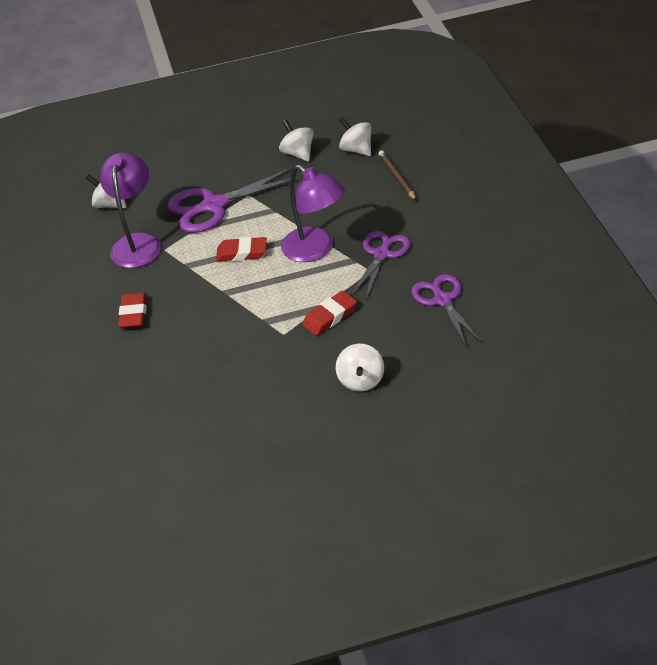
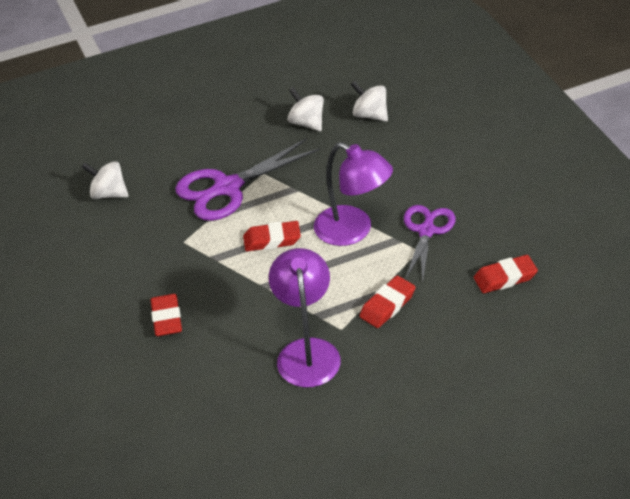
camera: 10 degrees left, 0 degrees up
(137, 243) = (151, 236): purple lamp -> purple lamp (307, 351)
(361, 380) = (439, 375): white spinning top -> none
(397, 177) = (422, 143): brown pencil -> none
(442, 300) = (505, 278): purple scissors -> red eraser

